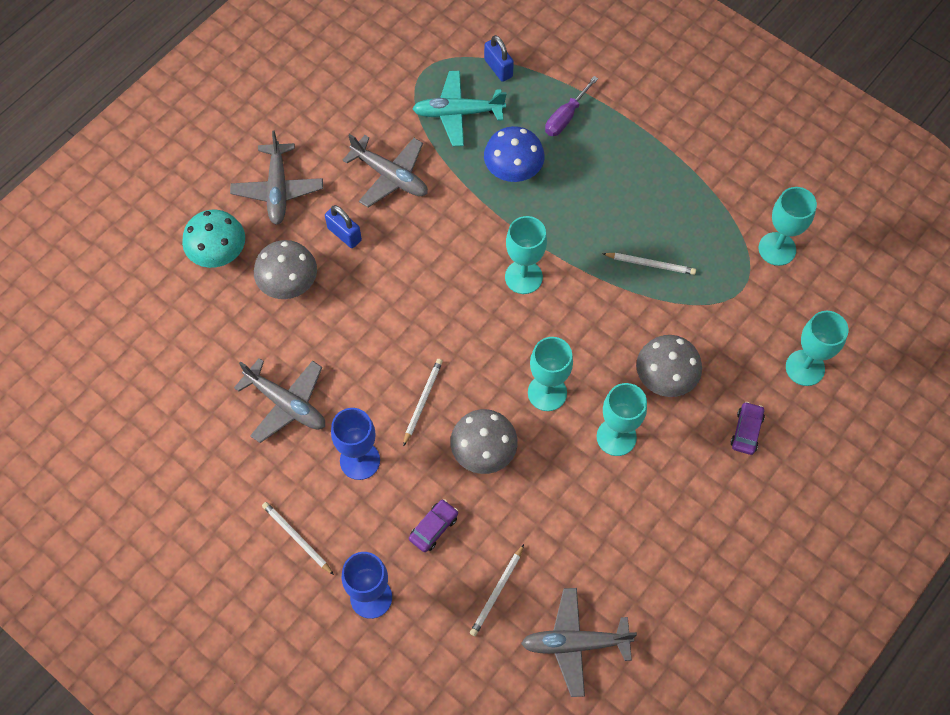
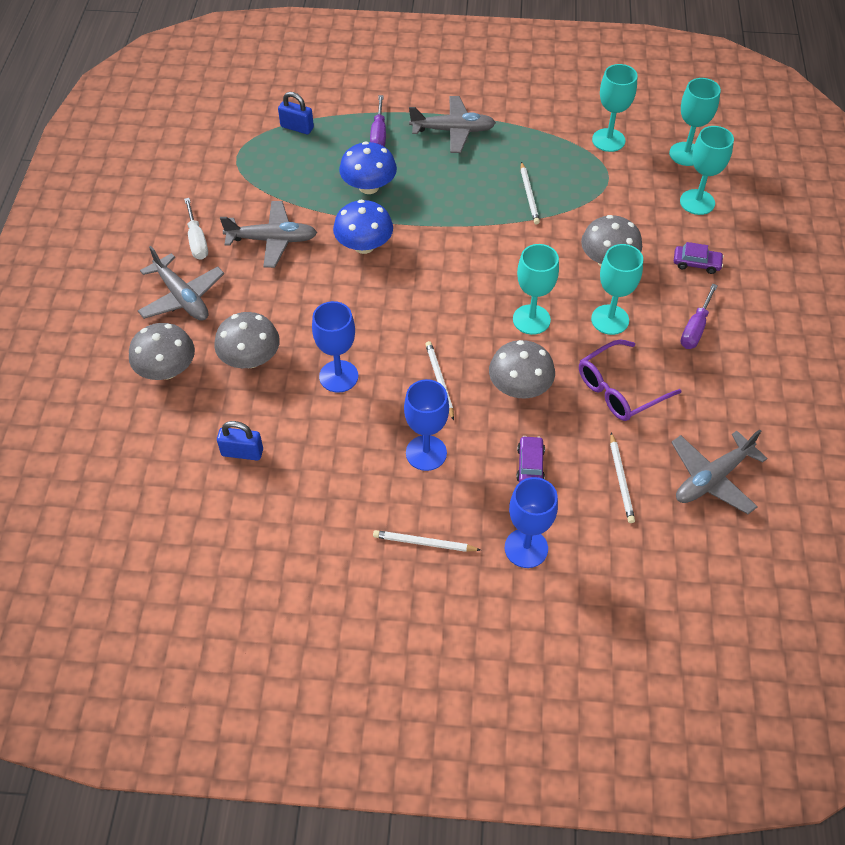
camera: 35 degrees left, 10 degrees down
(218, 252) = (167, 370): turquoise mushroom -> grey mushroom
(286, 404) = (326, 448): grey plane -> grey plane (453, 130)
(329, 139) = (197, 240): none -> white screwdriver
(344, 234) = (269, 299): blue padlock -> blue padlock (242, 452)
(345, 344) = (338, 376): none -> blue goblet
(457, 113) = (290, 171): turquoise plane -> none
(462, 229) = (364, 245): none -> blue mushroom
(523, 277) = (442, 253): turquoise goblet -> turquoise goblet (686, 154)
(566, 509) = (619, 389): none -> purple glasses
(650, 264) = (529, 195): white pencil -> white pencil turned 105 degrees clockwise
(686, 495) = (695, 328): none -> purple screwdriver
(746, 431) = (696, 263): purple car -> purple car turned 120 degrees clockwise

